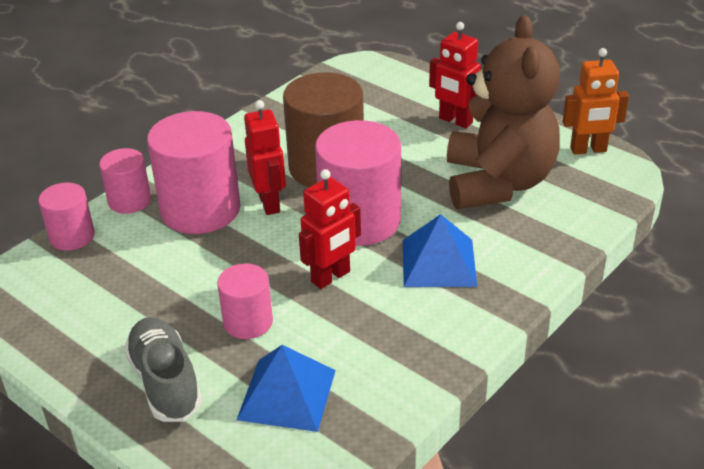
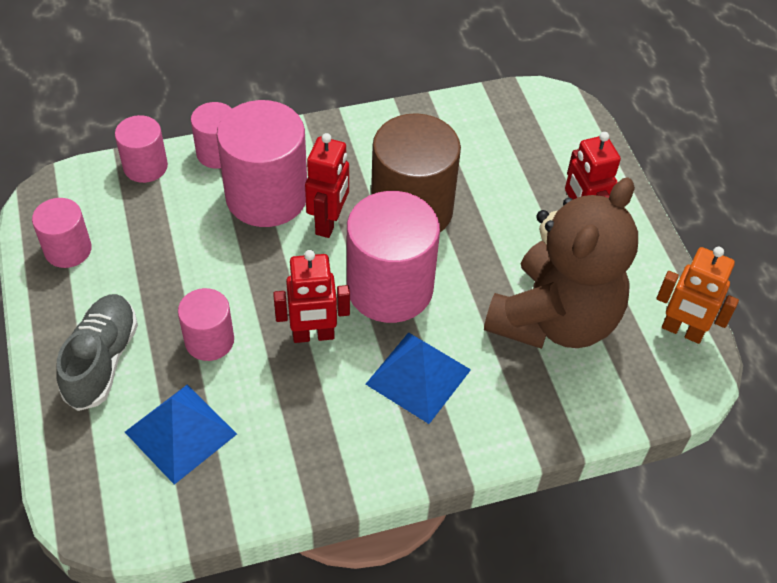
camera: 30 degrees right, 15 degrees up
(55, 323) = (68, 249): none -> pink cylinder

